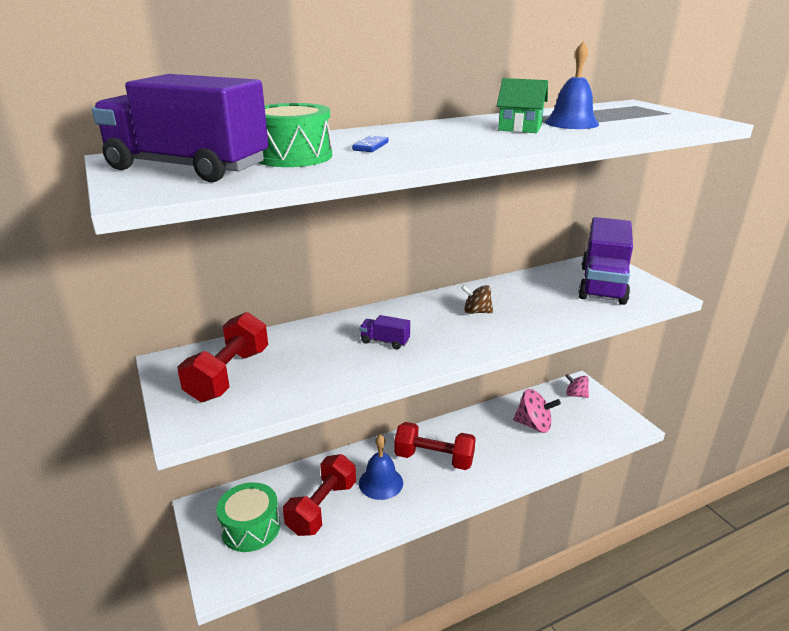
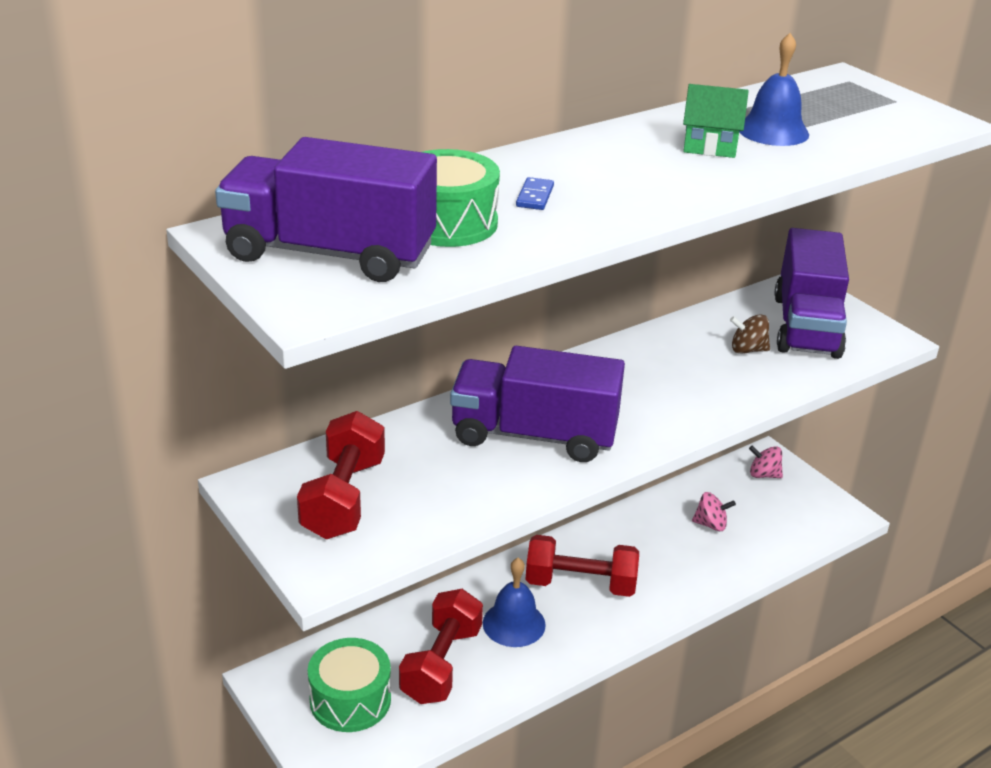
camera: 10 degrees left, 5 degrees up
(385, 341) = (534, 435): purple truck -> purple truck, size x2.49
(476, 312) = (645, 381): brown spinning top -> brown spinning top (747, 350)
(533, 425) = (710, 524): pink spinning top -> pink spinning top, size x0.64

